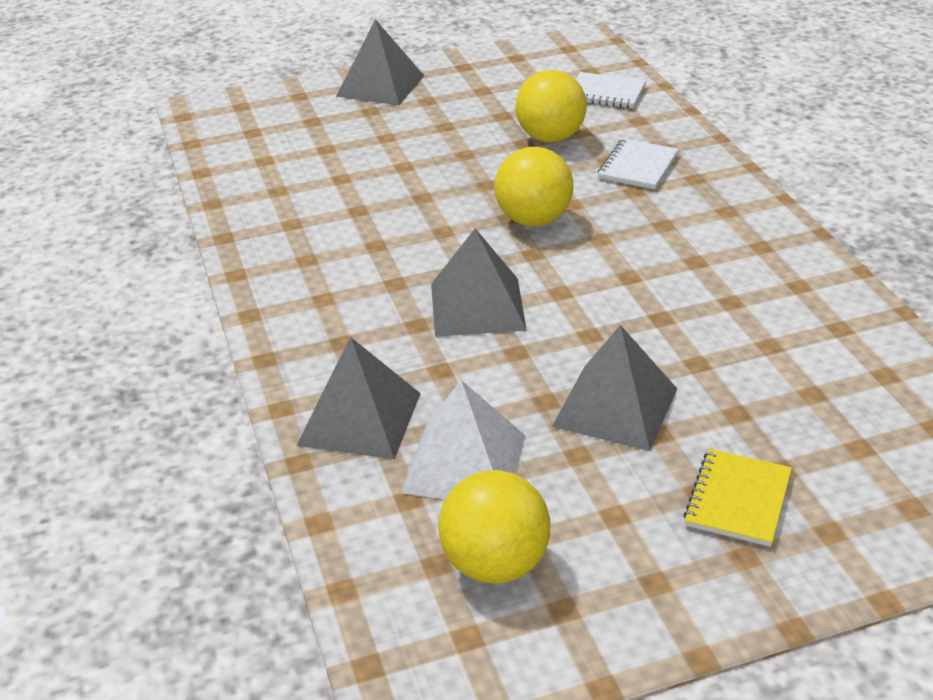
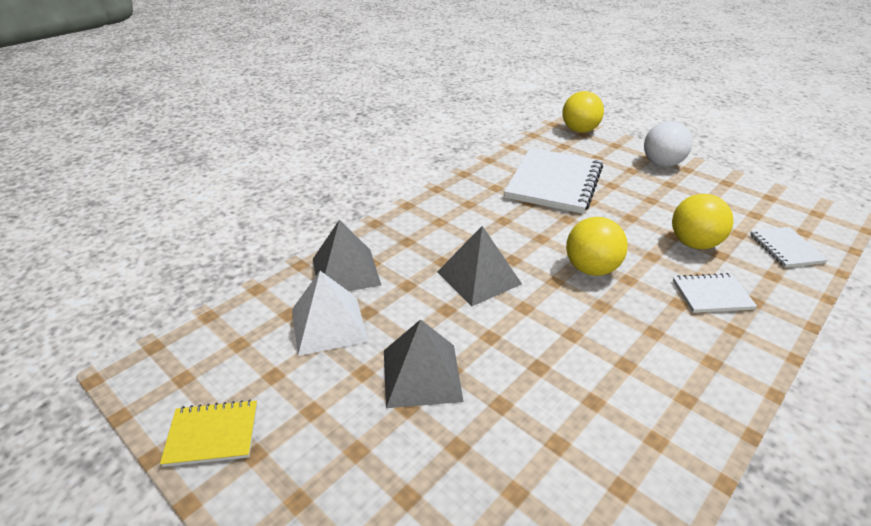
camera: 60 degrees right, 0 degrees up
(334, 174) = (554, 182): none -> white notebook
(380, 86) = (662, 164): grey pyramid -> white ball
(495, 564) = (246, 368): yellow ball -> yellow ball (579, 130)
(737, 500) = (358, 477): yellow notebook -> yellow notebook (212, 434)

